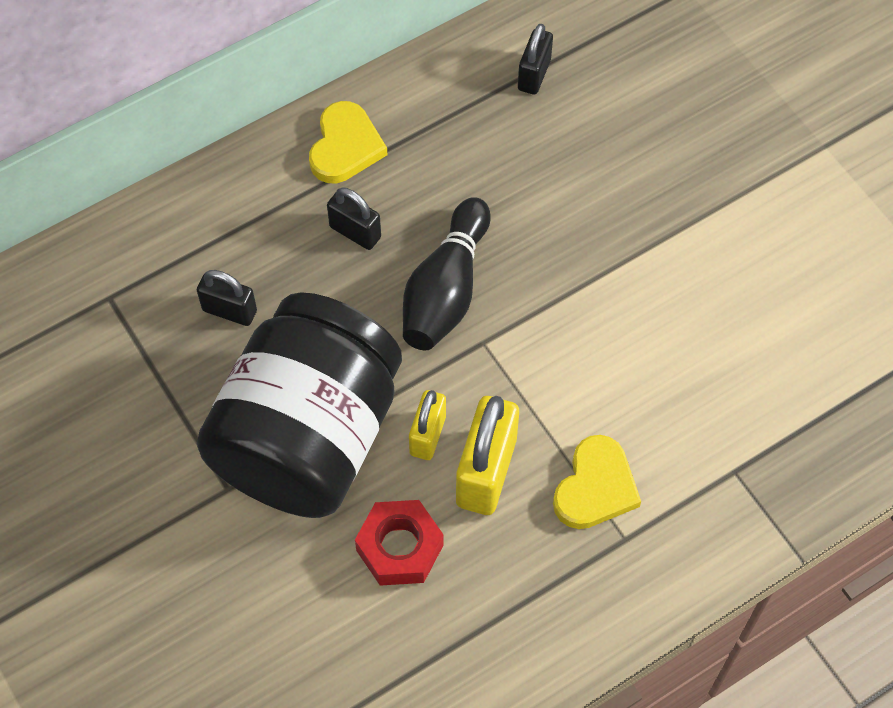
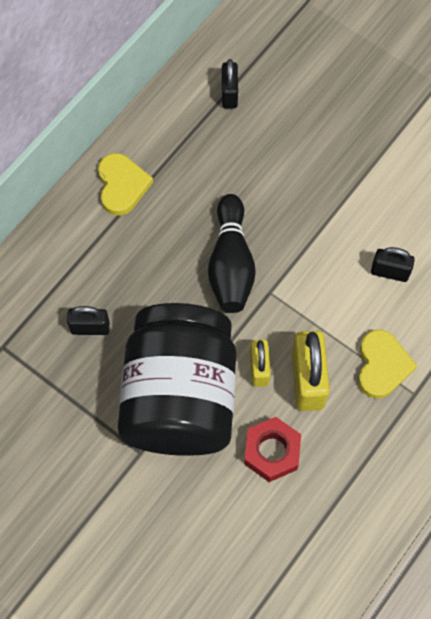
camera: 20 degrees left, 5 degrees up
(355, 232) = (153, 244): black padlock -> black padlock (389, 272)

